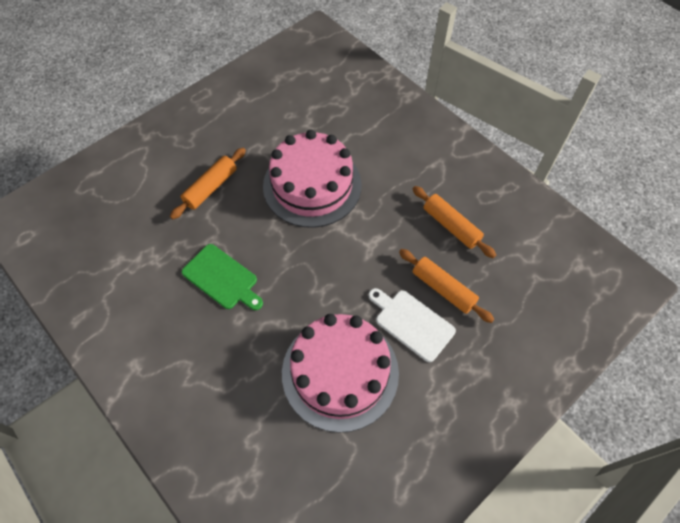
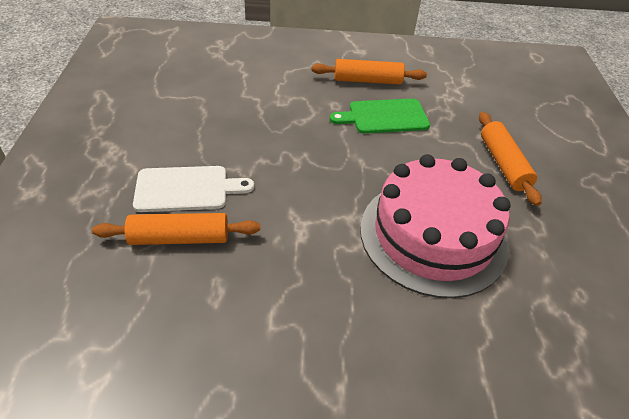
camera: 130 degrees right, 15 degrees down
(340, 372) = (216, 122): pink cake -> none
(451, 226) = (232, 315): orange rolling pin -> orange rolling pin (367, 80)

